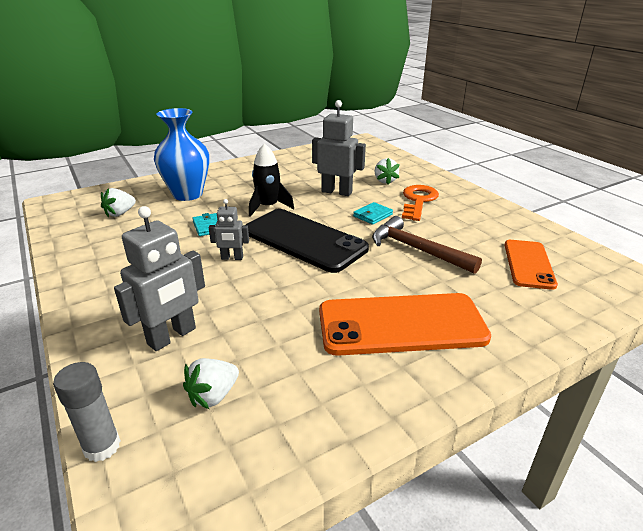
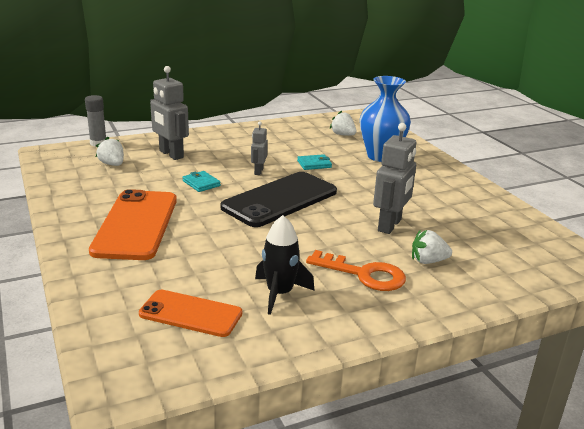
camera: 95 degrees right, 5 degrees down
(268, 207) = (351, 188): black rocket -> black rocket (279, 293)
(373, 215) = (326, 239): turquoise wallet -> turquoise wallet (201, 183)
(417, 249) = (245, 252): brown hammer -> none

